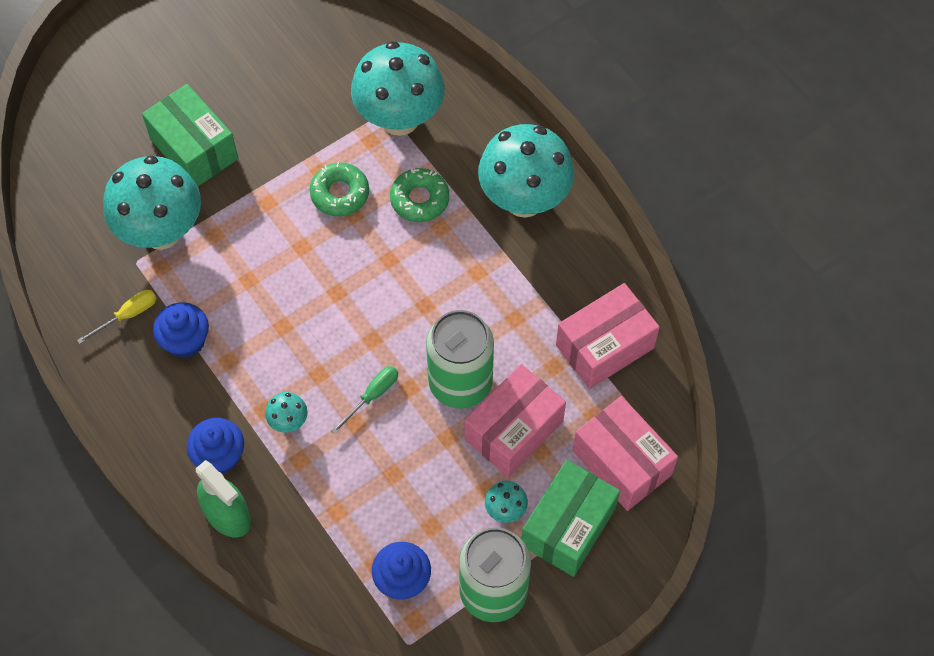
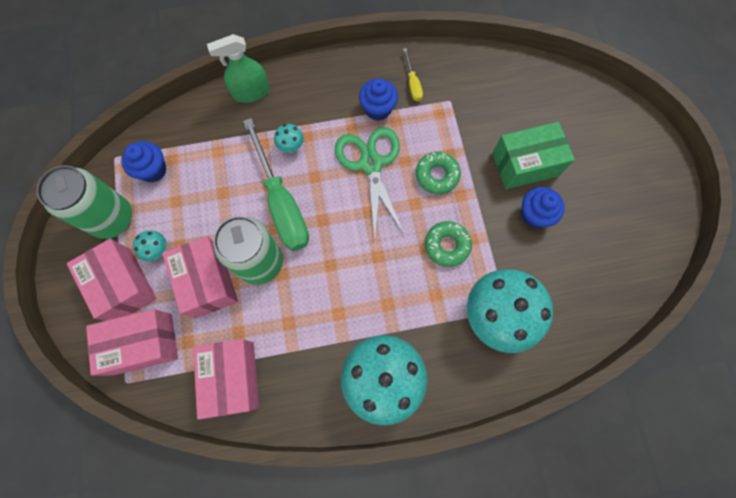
camera: 115 degrees right, 10 degrees up
(161, 231) = (466, 122): turquoise mushroom -> none
(220, 456) = (290, 101): blue cupcake -> blue cupcake (534, 215)
(270, 316) = (371, 164): none -> green scissors
(372, 396) = (281, 203): green screwdriver -> green screwdriver, size x2.28
(419, 199) = (417, 299): green donut -> green donut (437, 175)
(568, 526) = (123, 285): green box -> pink box

